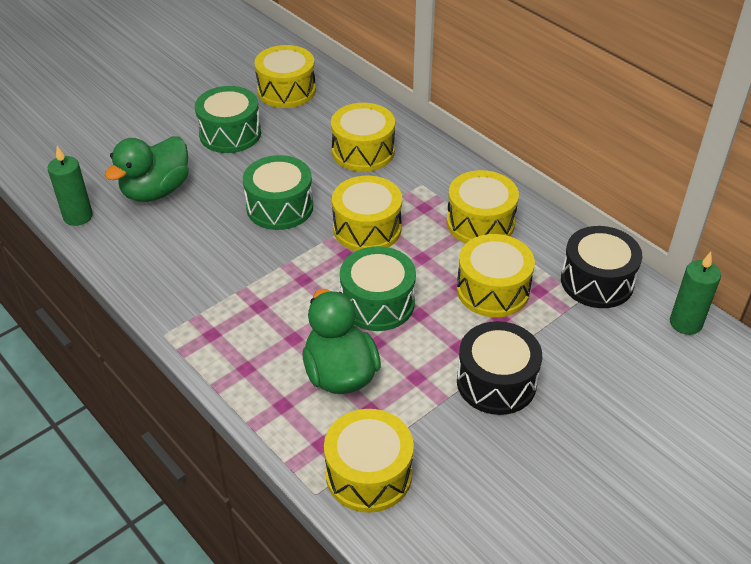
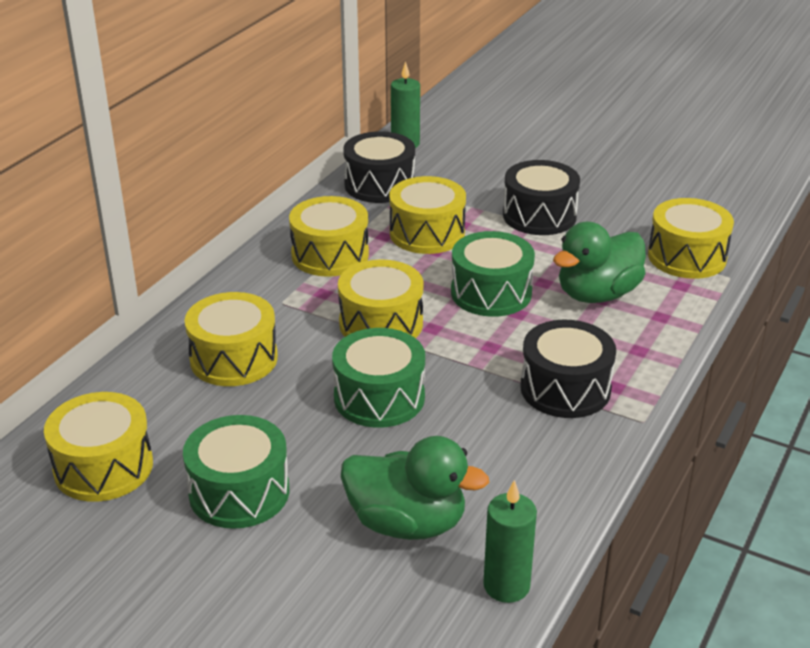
camera: 110 degrees left, 10 degrees down
(228, 304) = (565, 389): none -> black drum

